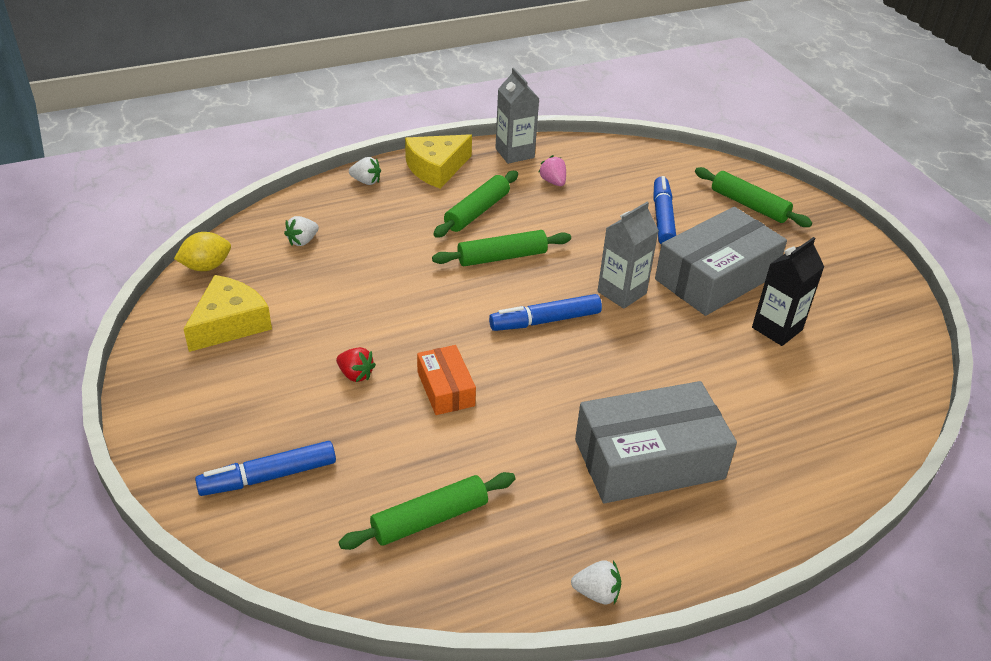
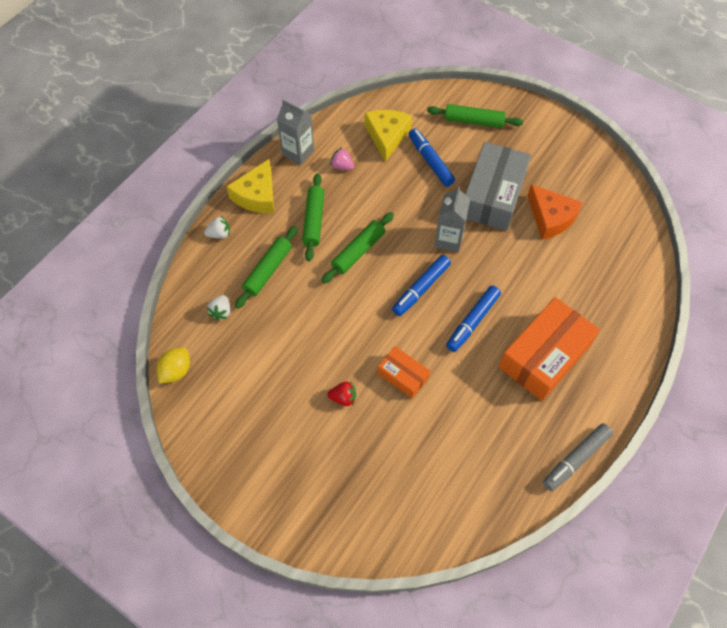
camera: 30 degrees left, 20 degrees up
(229, 323) = (233, 407): yellow cheese -> yellow cheese (387, 136)
(269, 476) = (354, 500): blue marker -> blue marker (473, 321)
(430, 519) = (462, 469): green rolling pin -> green rolling pin (268, 270)
(596, 593) = (576, 459): white strawberry -> grey marker
(649, 459) = (544, 356): grey box -> orange box
(777, 329) = (550, 218): black carton -> orange cheese

